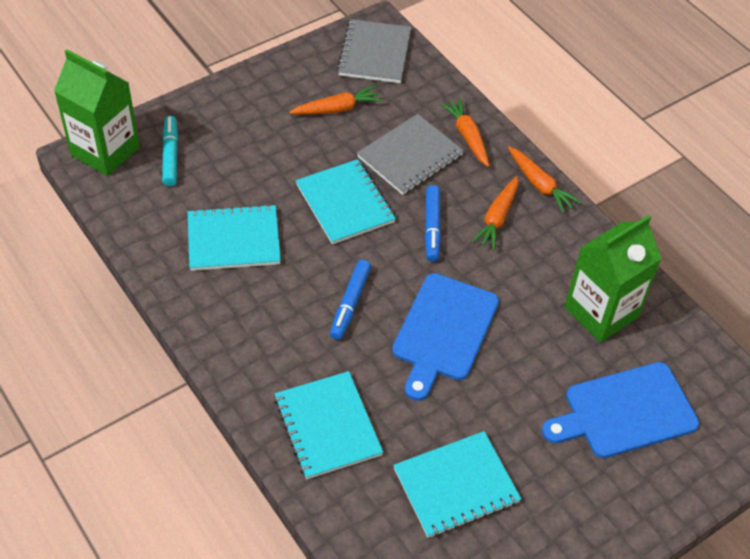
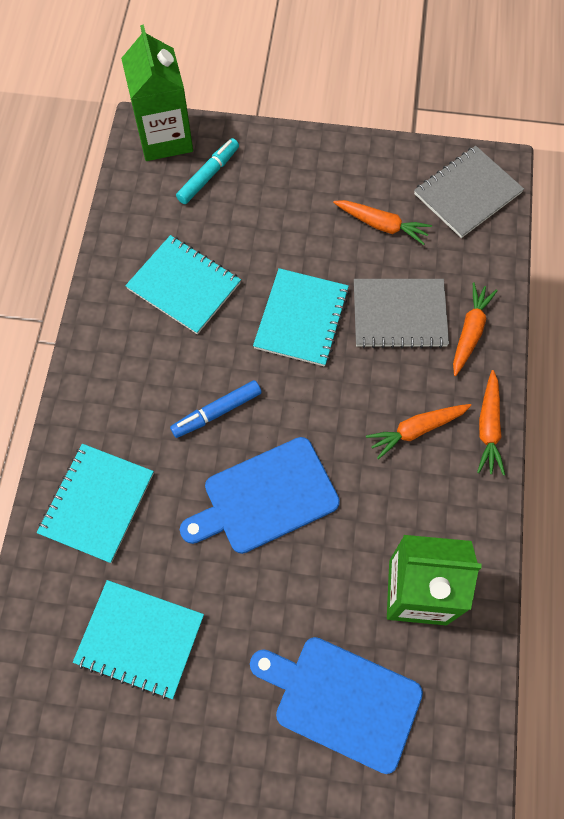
camera: 45 degrees right, 15 degrees up
(432, 228) = (351, 395): blue marker -> none

